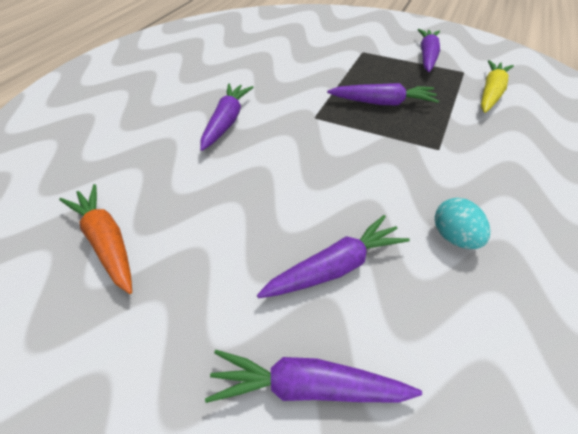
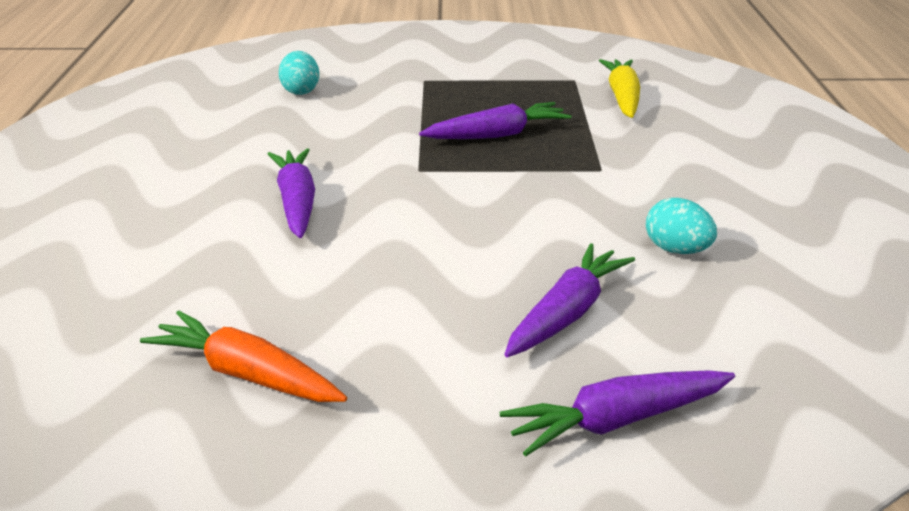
camera: 25 degrees left, 15 degrees down
(284, 44) = (300, 91): none -> turquoise egg
(427, 56) = (516, 70): purple carrot -> none

